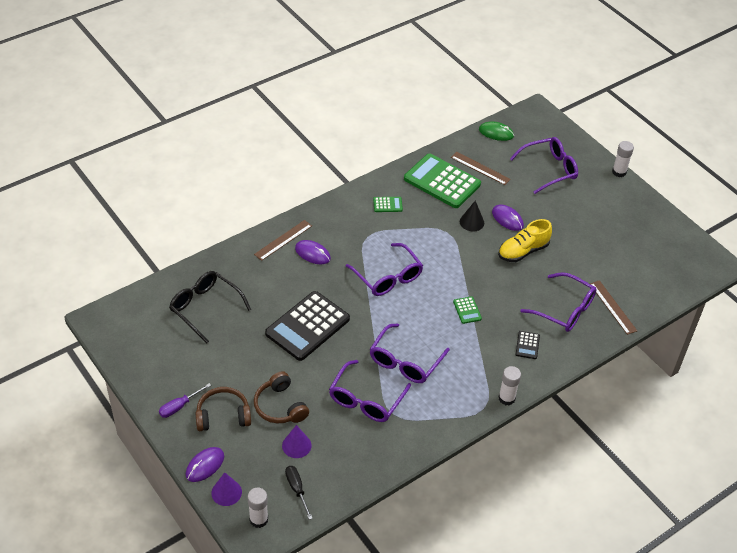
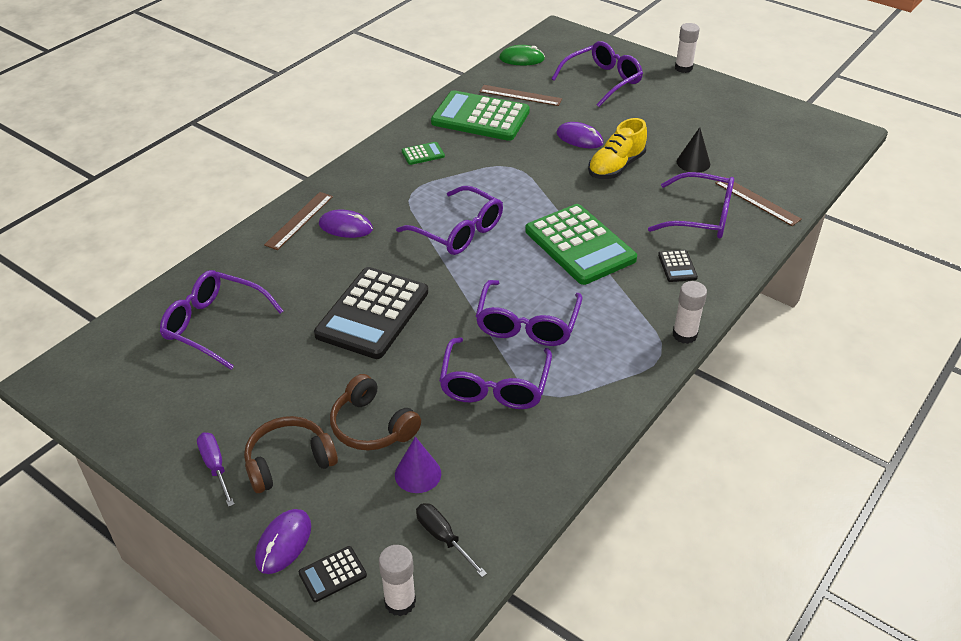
camera: 15 degrees left, 5 degrees down
(179, 406) = (215, 467): purple screwdriver -> purple screwdriver turned 120 degrees clockwise
(205, 308) = (214, 325): black glasses -> purple glasses
(226, 492) = (332, 574): purple cone -> black calculator
(467, 310) = (580, 245): green calculator -> green calculator, size x2.38
(472, 222) = (537, 150): black cone -> black cone (693, 162)

